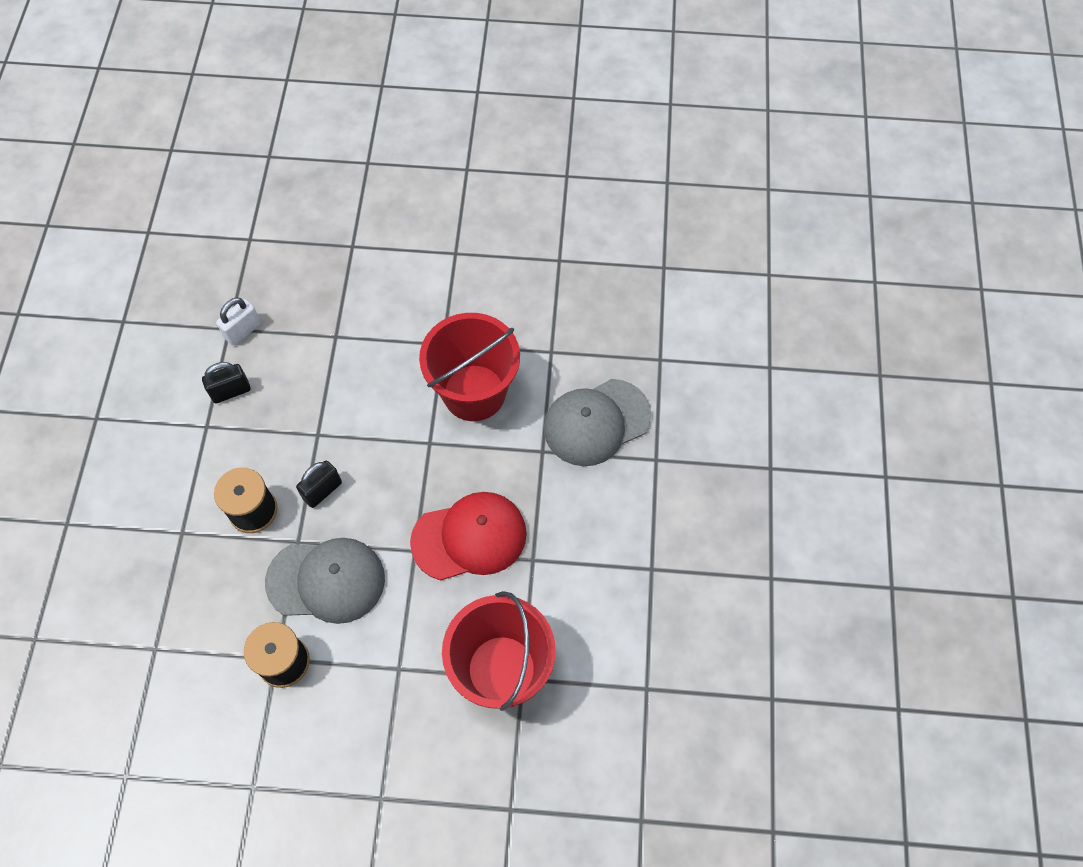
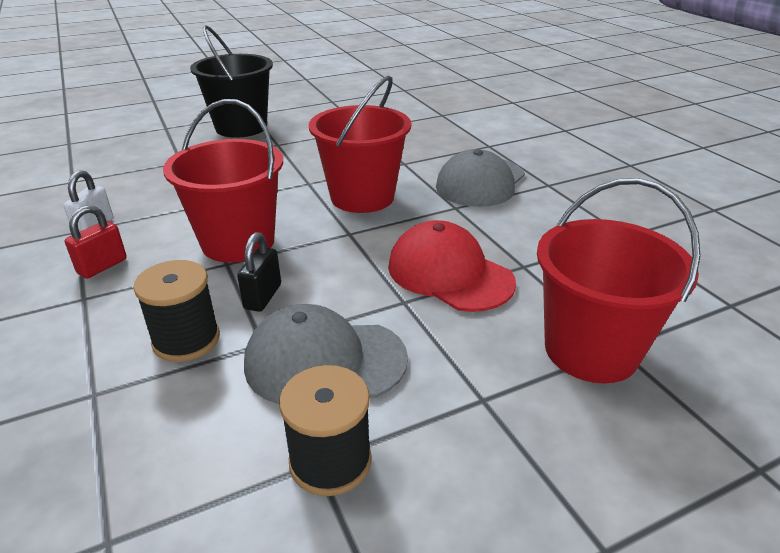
camera: 30 degrees left, 30 degrees down
(231, 391) = (102, 266): black padlock -> red padlock
(326, 580) = (325, 361): grey cap -> grey cap turned 150 degrees counterclockwise
(339, 410) = (238, 242): none -> red bucket
(439, 197) = (241, 127): none -> black bucket
(469, 537) = (449, 273): red cap -> red cap turned 90 degrees counterclockwise

